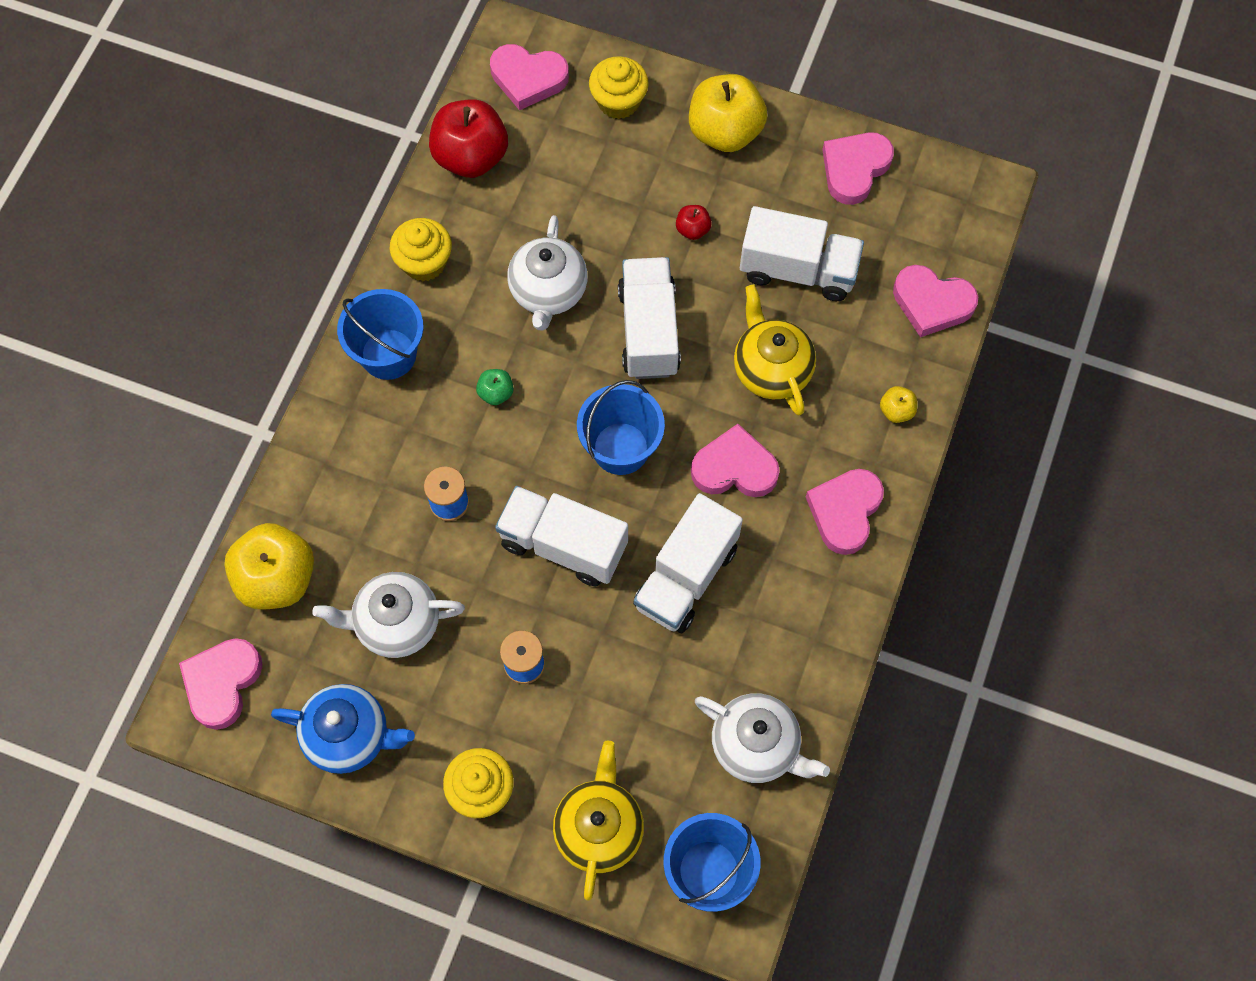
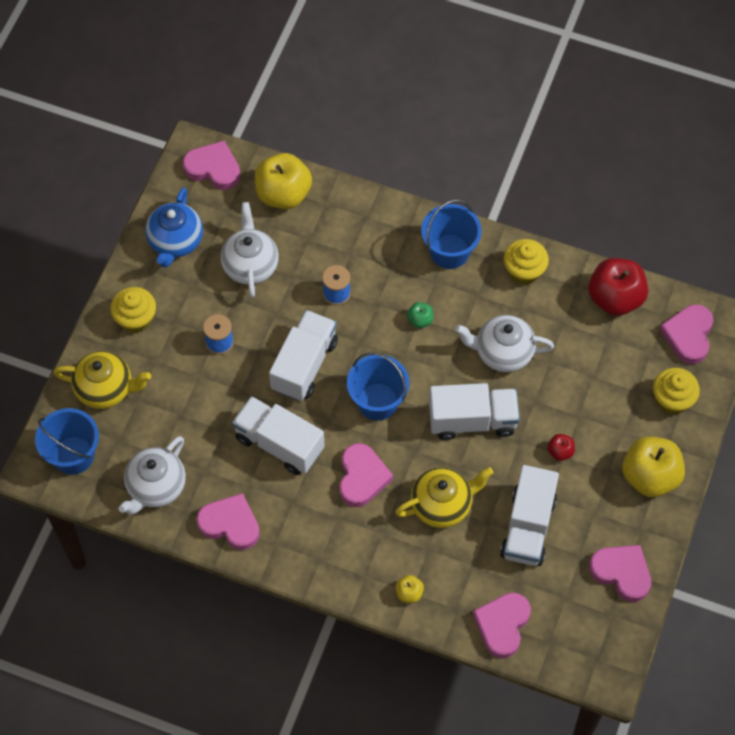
camera: 90 degrees right, 5 degrees down
(845, 512) = (327, 552): pink heart -> pink heart (230, 524)

